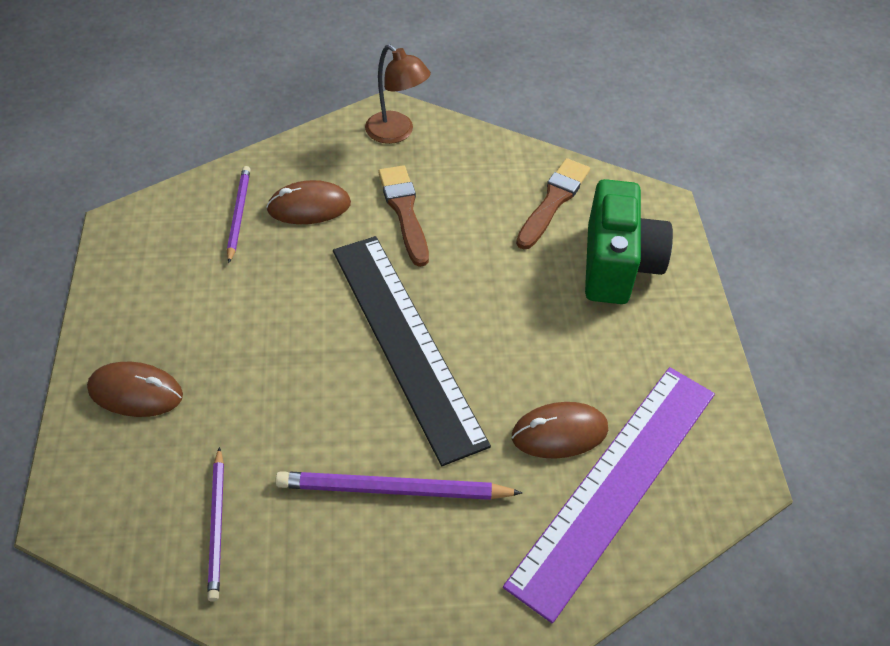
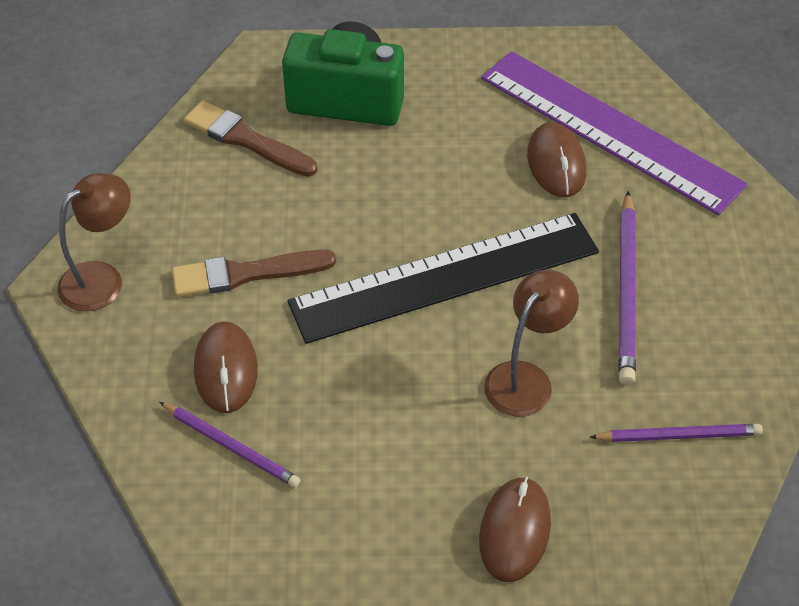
camera: 85 degrees left, 0 degrees up
(238, 214) = (231, 446): purple pencil -> purple pencil turned 150 degrees counterclockwise
(290, 402) = (526, 378): none -> brown lamp

